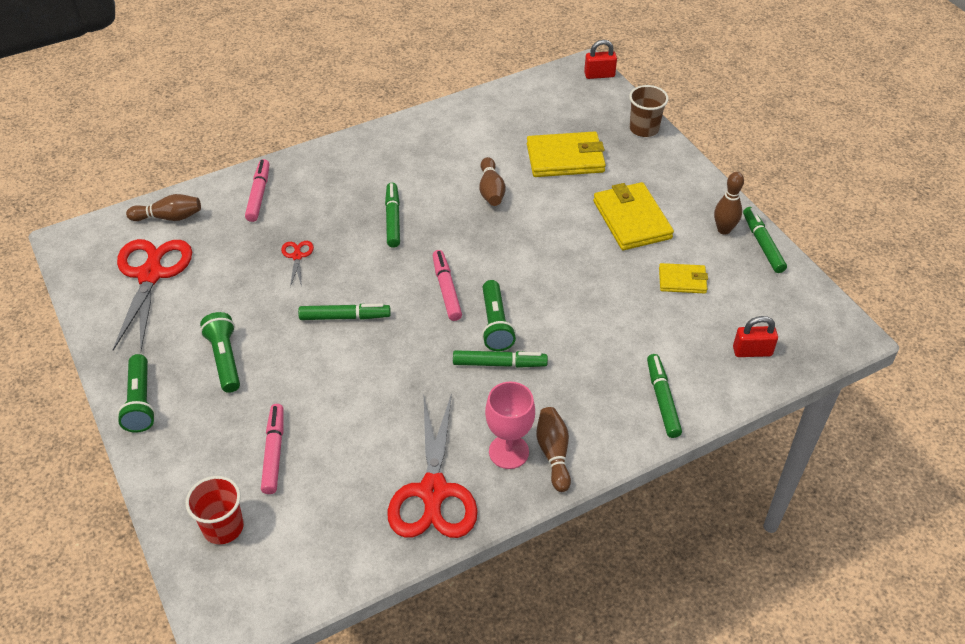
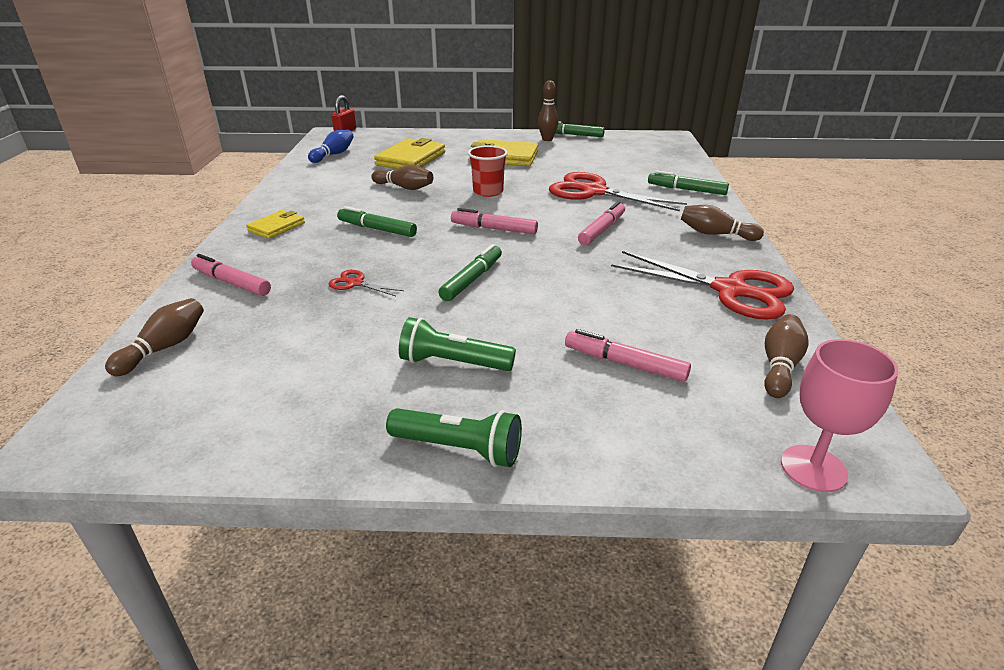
camera: 60 degrees left, 15 degrees down
(150, 275) = (242, 385): red scissors -> red scissors (594, 192)
(223, 527) = (719, 427): red cup -> red cup (488, 192)
(321, 549) = (779, 366): none -> brown bowling pin
(495, 324) = (556, 221): green flashlight -> none
(499, 364) = (602, 230): green marker -> pink marker
(508, 452) = (703, 249): pink goblet -> pink goblet (813, 468)
(530, 104) = (333, 154): none -> blue bowling pin
(644, 129) = (421, 134): brown cup -> none
(682, 280) = (580, 159): yellow wallet -> yellow wallet (277, 227)
(752, 351) = (663, 158): red padlock -> none

